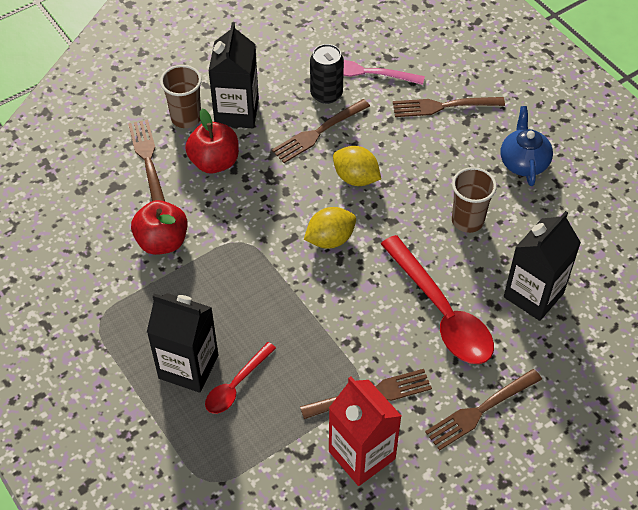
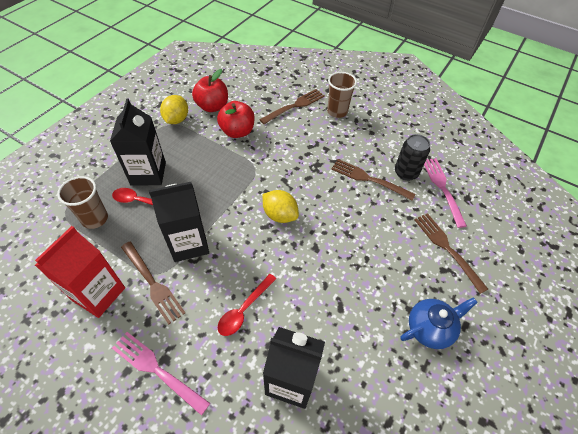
camera: 65 degrees right, 0 degrees up
(214, 162) = (311, 135): red apple -> red apple (212, 106)
(237, 112) = (357, 133): black carton -> black carton (189, 243)
(356, 178) = (342, 213): yellow lemon -> yellow lemon (176, 119)
(441, 312) = (244, 309): red spoon -> red spoon, size x0.54
(467, 220) = (343, 301): brown cup -> brown cup (95, 219)
(480, 410) = (157, 370): brown fork -> pink fork

